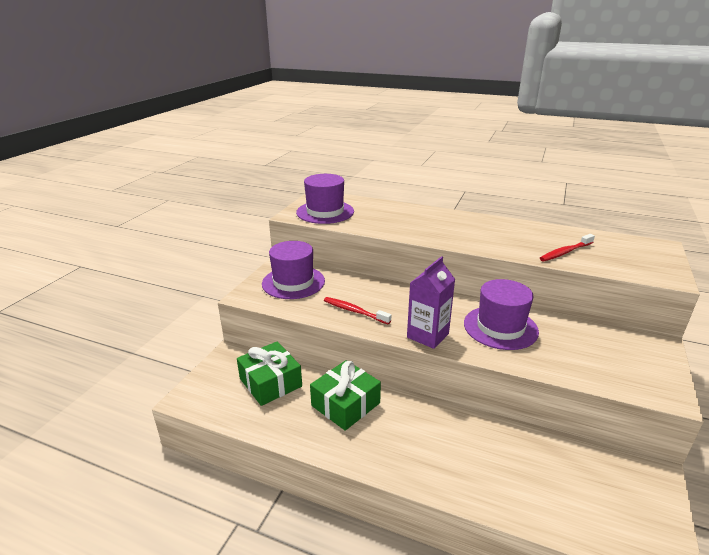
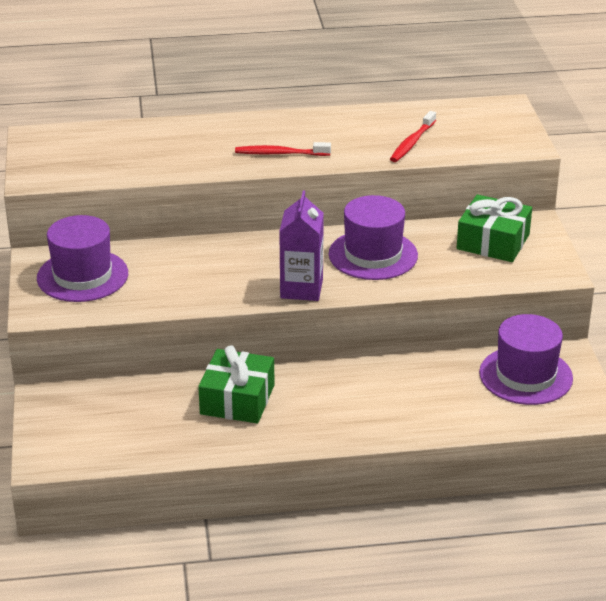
camera: 30 degrees left, 5 degrees up
(270, 382) = (129, 409): green gift -> green gift (493, 242)
(325, 212) = (73, 162): purple hat -> purple hat (525, 375)
(354, 311) = (196, 288): red toothbrush -> red toothbrush (280, 153)

